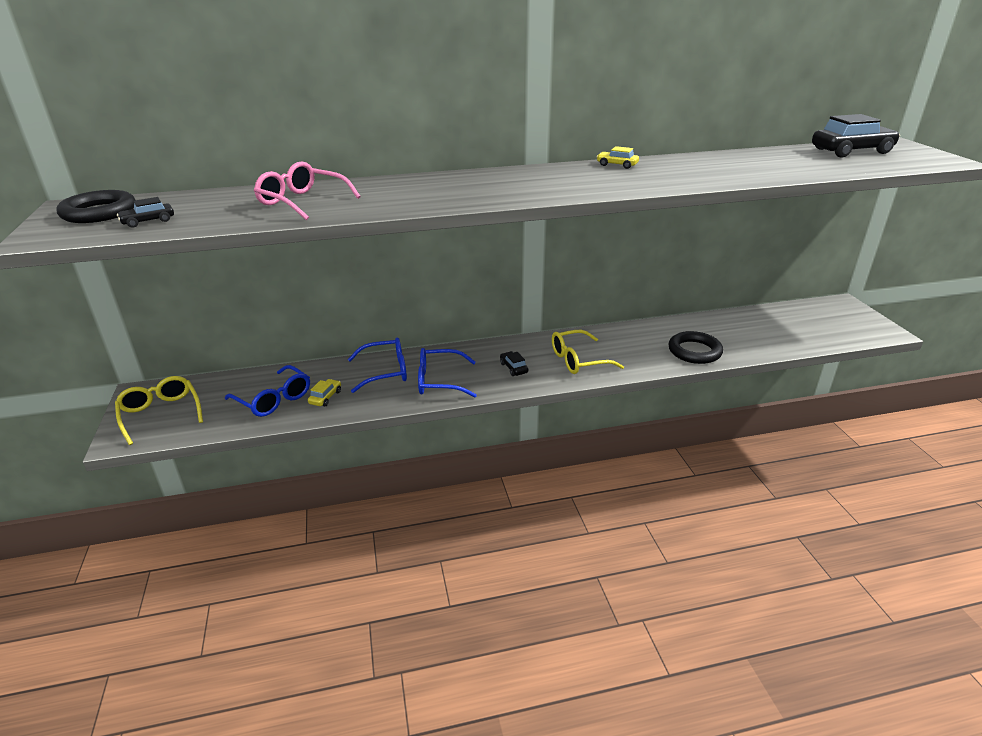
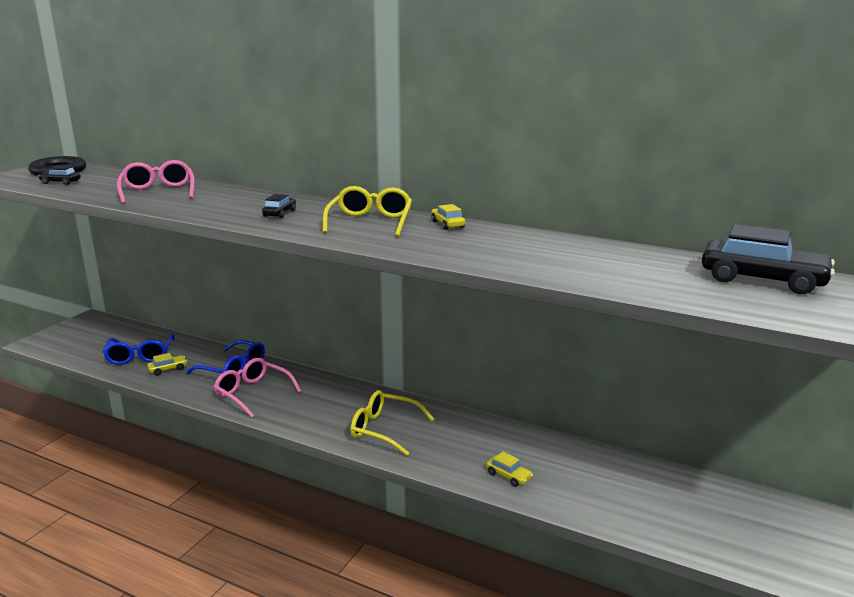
camera: 40 degrees right, 10 degrees down
(161, 414) = (75, 337): yellow glasses -> yellow glasses (370, 222)
(440, 381) = (253, 393): blue glasses -> pink glasses
(513, 368) = (321, 410): black car -> black car (279, 213)
(694, 351) = (508, 476): black ring -> yellow car

